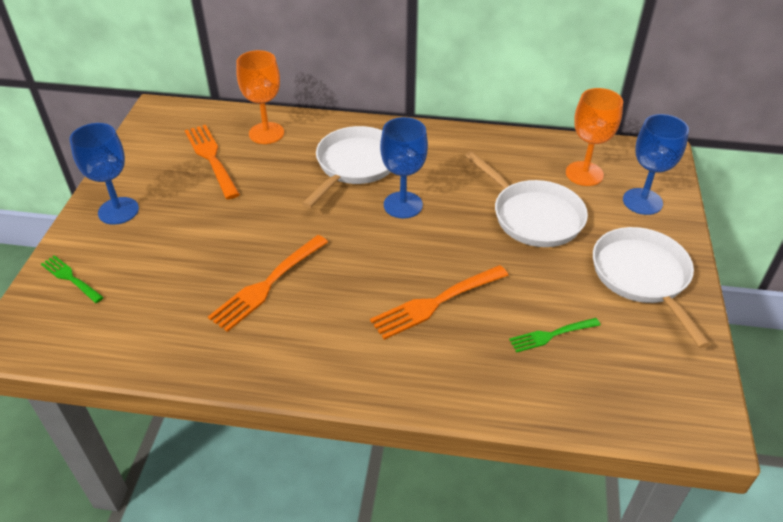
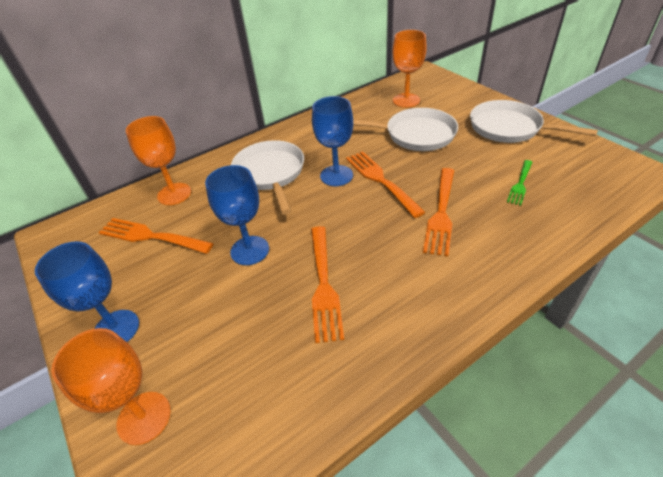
camera: 40 degrees left, 0 degrees up
(71, 278) = (144, 417): green fork -> orange goblet
(432, 237) = (381, 181): none -> orange fork
(642, 201) = (452, 96): blue goblet -> blue goblet (249, 250)

